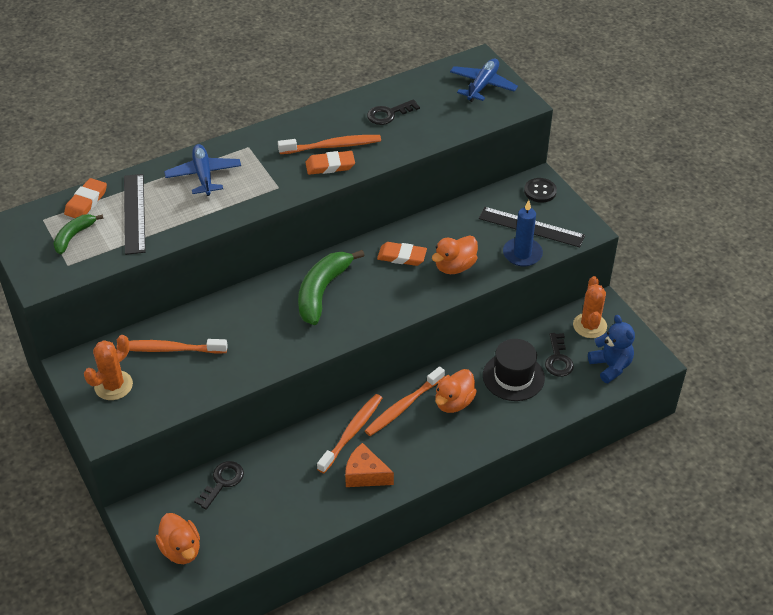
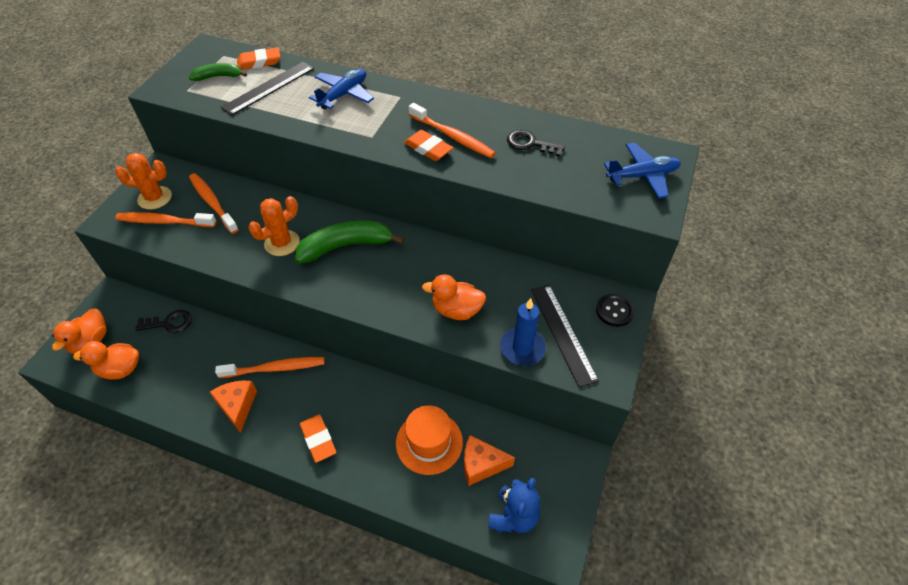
camera: 50 degrees right, 5 degrees up
(402, 256) = (433, 268): orange eraser -> orange eraser (318, 439)
(403, 406) = (329, 384): orange toothbrush -> orange toothbrush (164, 222)
(454, 402) = (362, 417): orange duck -> orange duck (120, 369)
(513, 377) = (429, 442): black hat -> orange hat
(558, 359) = (481, 464): black key -> orange cheese
(589, 326) = (545, 464): orange cactus -> orange cactus (282, 243)

